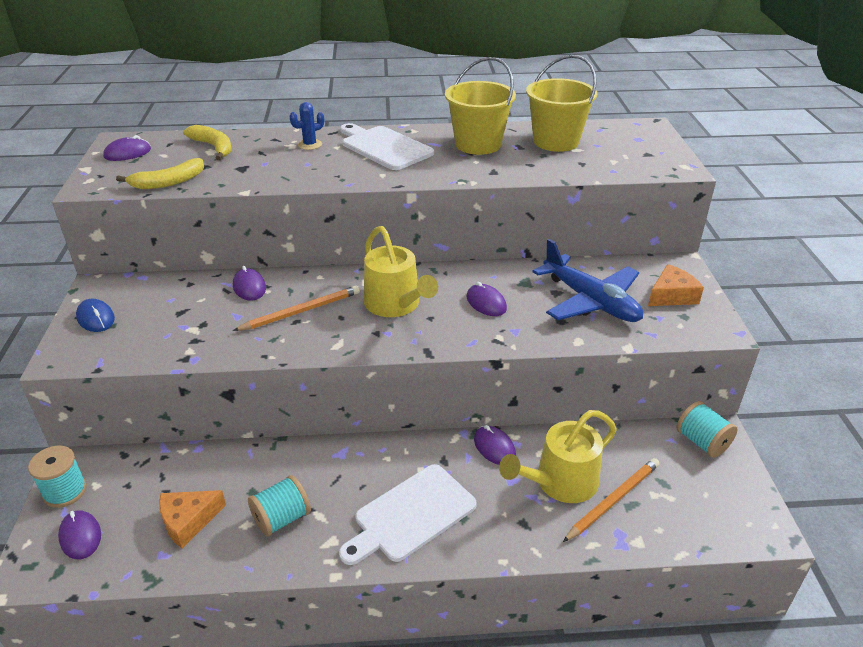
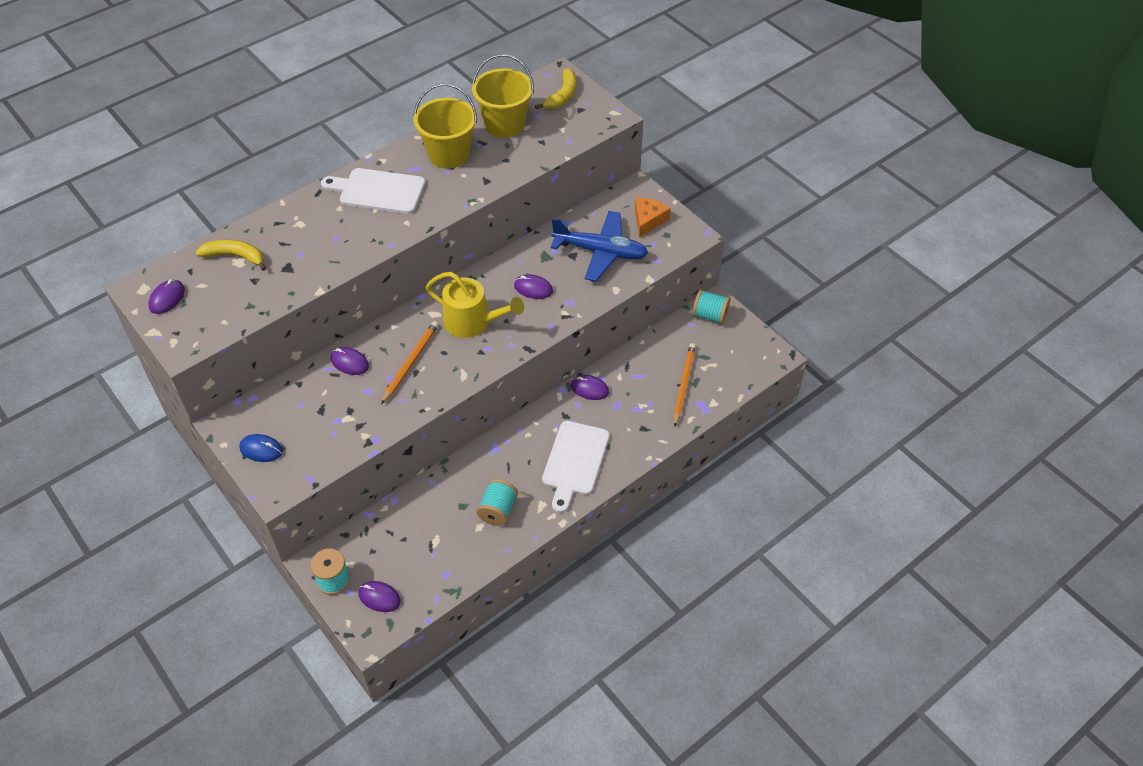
camera: 35 degrees left, 15 degrees up
(168, 182) = (245, 311): yellow banana -> yellow banana (562, 95)
(188, 521) = (440, 547): orange cheese -> none
(310, 145) = (314, 216): blue cactus -> none
(560, 482) = (646, 390): yellow watering can -> none

